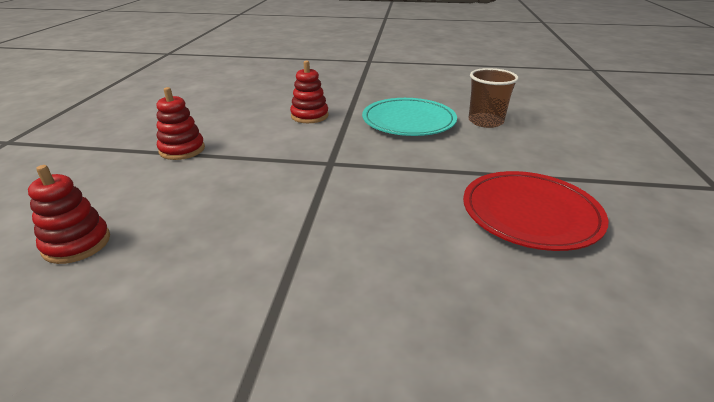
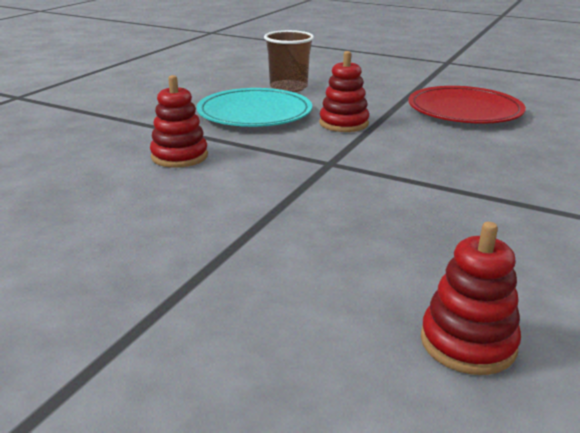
camera: 70 degrees left, 5 degrees down
(182, 150) = (209, 254): red stacking toy -> red stacking toy (343, 123)

